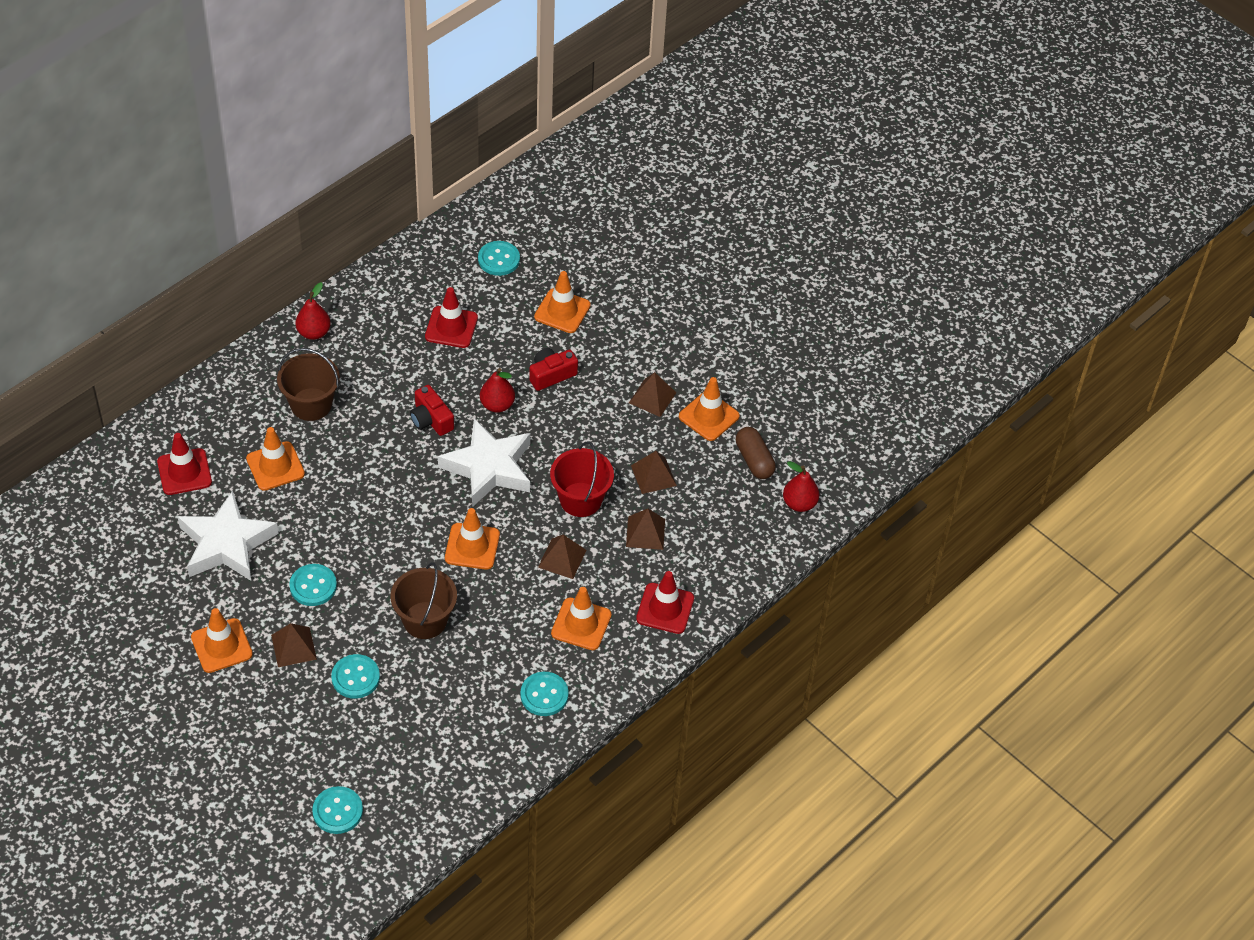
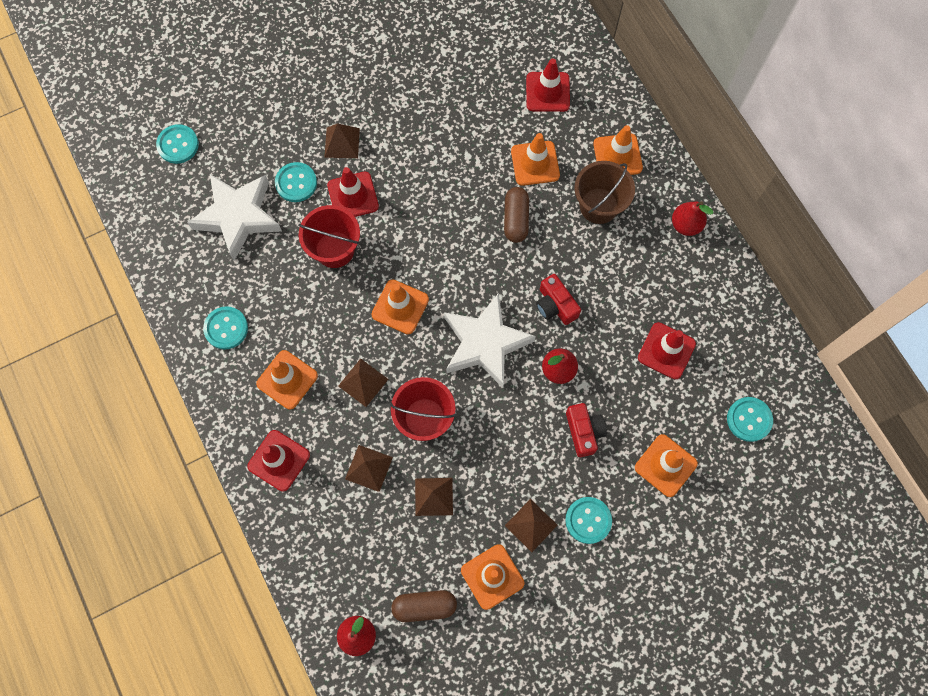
camera: 110 degrees right, 20 degrees up
(221, 646) = (361, 90): orange traffic cone -> orange traffic cone (617, 156)
(226, 544) = (462, 111): white star -> white star (238, 217)
(313, 586) = (398, 169): turquoise button -> turquoise button (588, 520)
(345, 470) = (516, 219): none -> brown capsule
(357, 620) = (353, 196): none -> red traffic cone
(425, 620) = (334, 249): brown bucket -> red bucket
(431, 419) = (555, 305): red camera -> red camera turned 105 degrees counterclockwise

